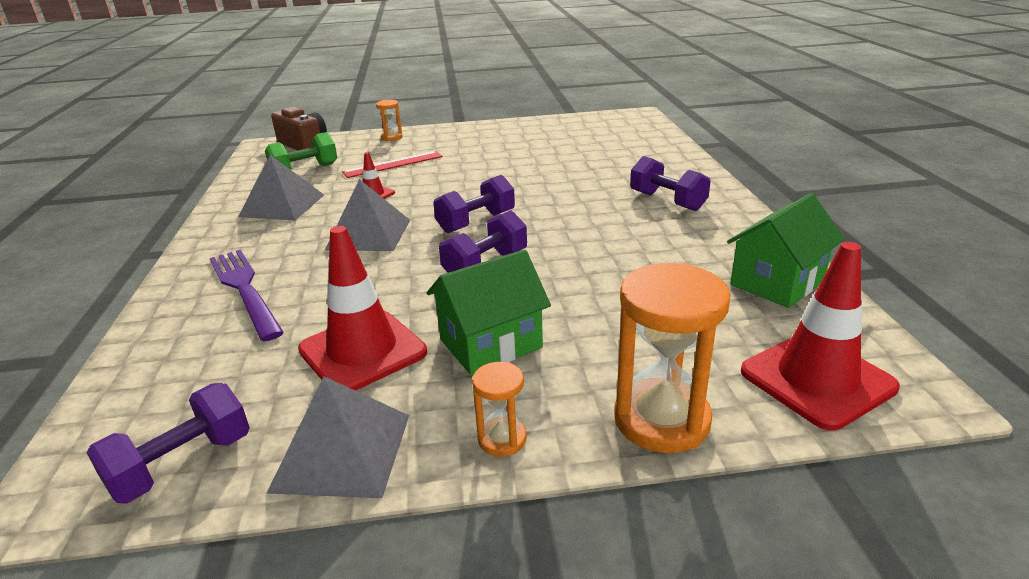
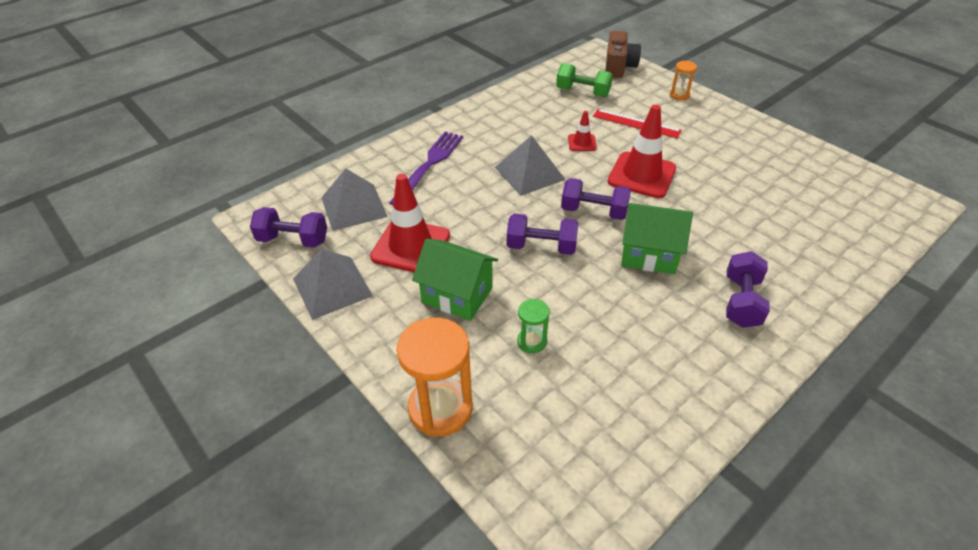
camera: 55 degrees right, 15 degrees up
(282, 205) = (528, 115): grey pyramid -> grey pyramid (353, 207)
(502, 439) = (378, 343): orange hourglass -> none
(614, 318) = (531, 341): none -> green hourglass
(777, 282) = (663, 422): green house -> green house (649, 254)
(817, 379) = (542, 482): red traffic cone -> red traffic cone (641, 175)

